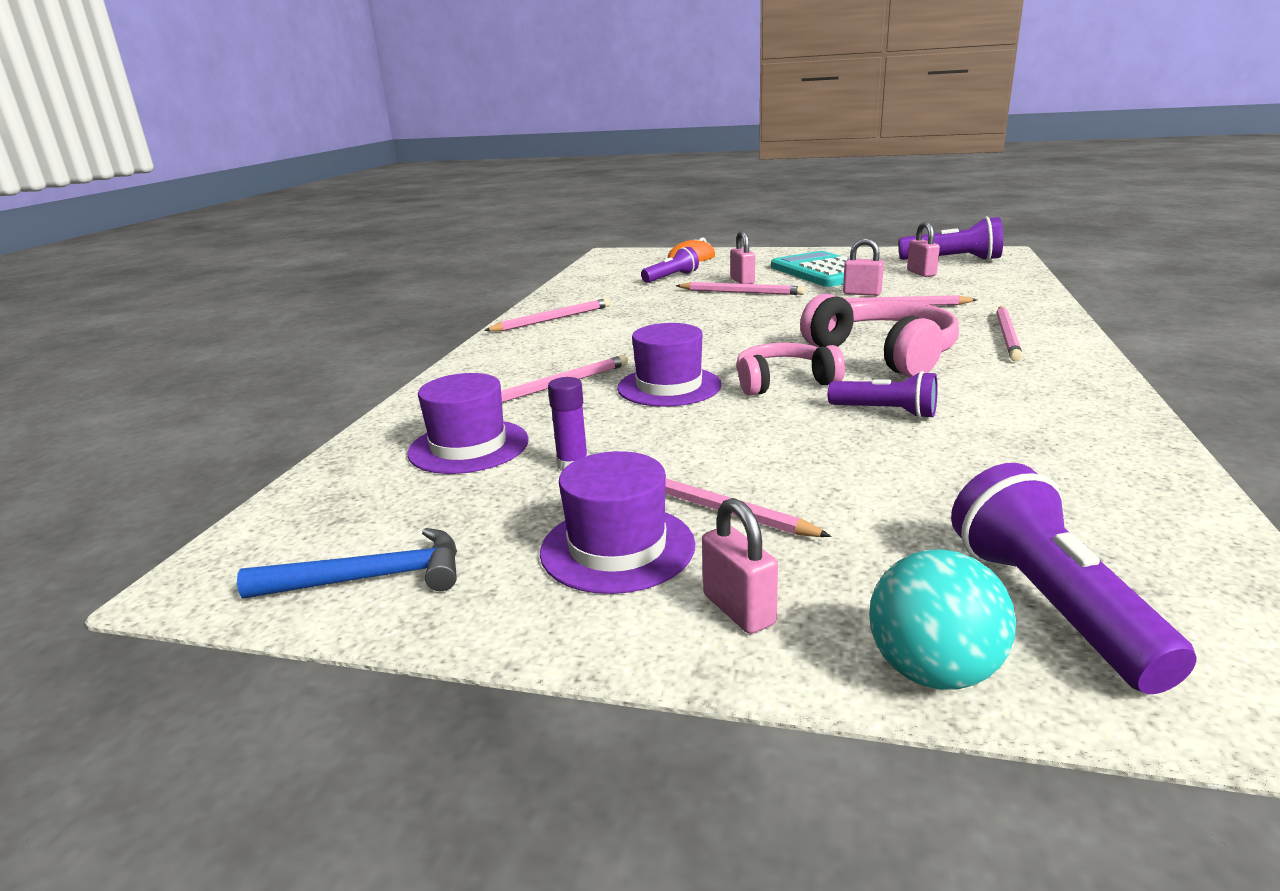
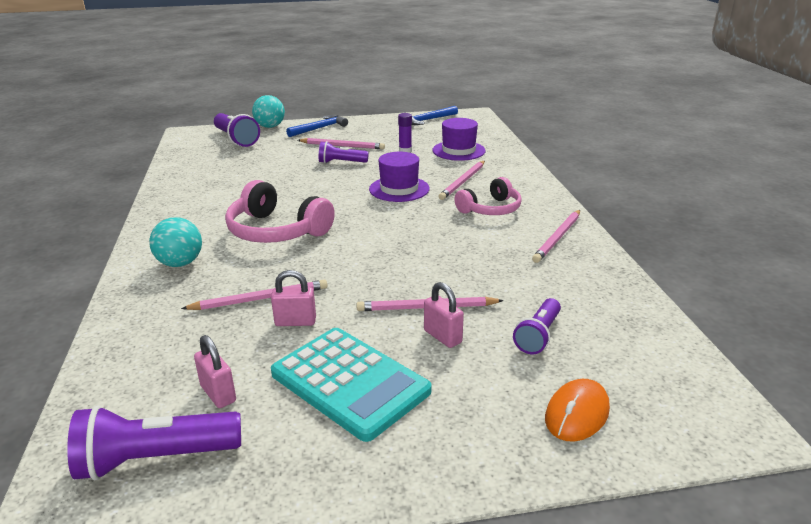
camera: 155 degrees right, 5 degrees up
(617, 548) = (363, 134): purple hat -> none
(739, 610) = (319, 128): pink padlock -> blue hammer
(783, 382) = (335, 200): pink headphones -> pink headphones (490, 209)
(886, 412) = (277, 189): purple flashlight -> purple flashlight (341, 162)
(1007, 336) = (180, 263): pink pencil -> turquoise ball

